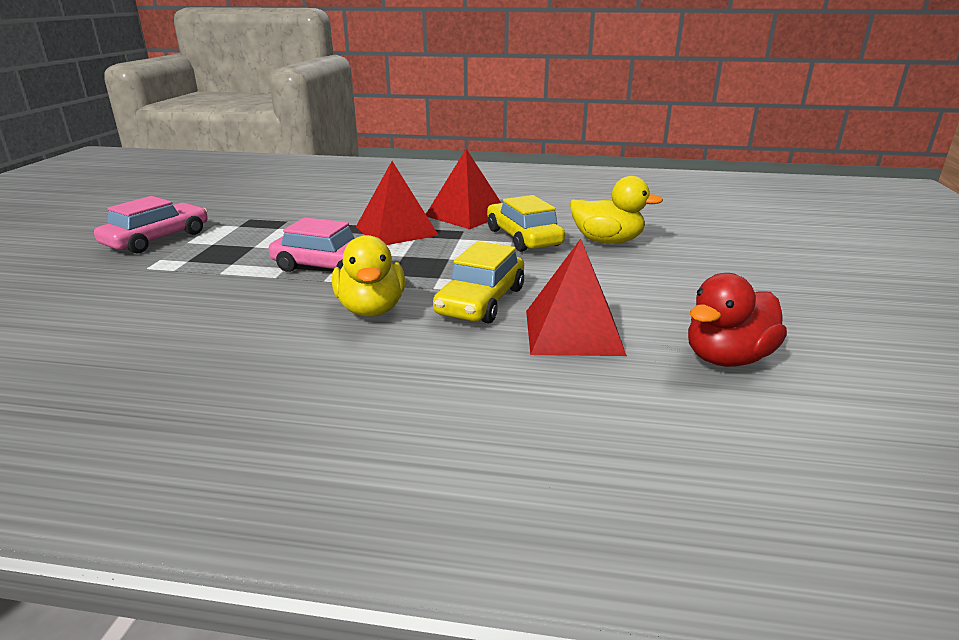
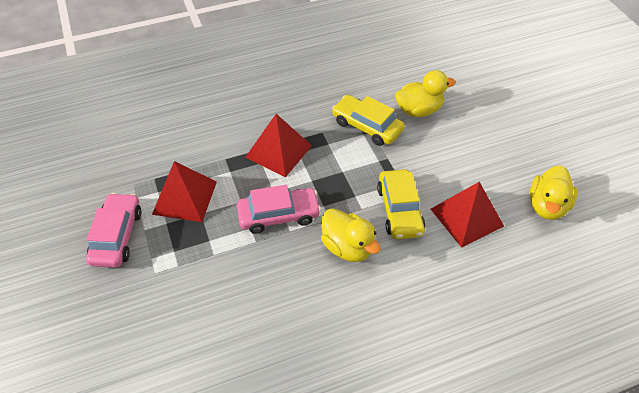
camera: 30 degrees left, 25 degrees up
(466, 215) = (306, 109): red pyramid -> red pyramid (184, 197)
(727, 358) = (547, 206): red duck -> yellow duck

